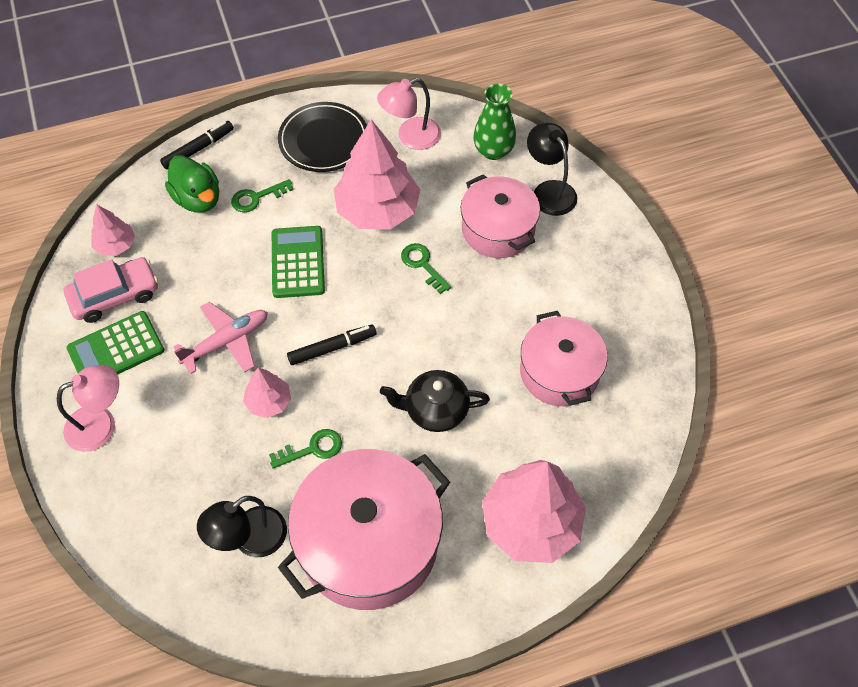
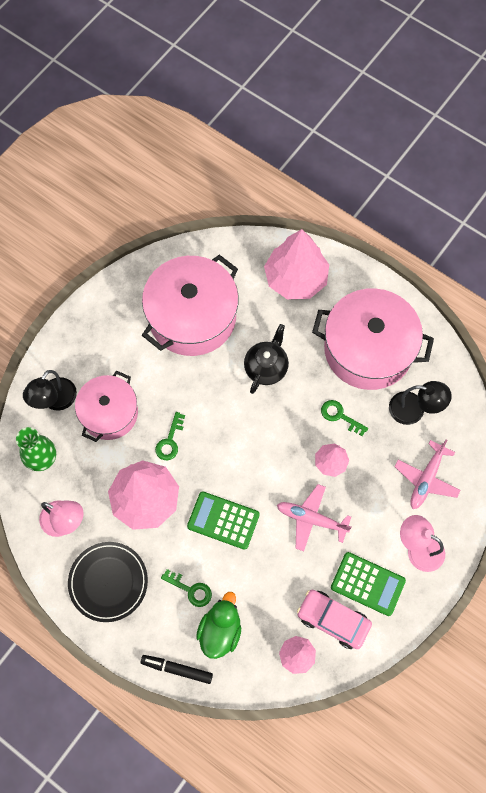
camera: 125 degrees left, 10 degrees up
(162, 490) = (426, 479): none -> pink plane
(298, 262) = (223, 520): green calculator -> green calculator turned 60 degrees clockwise
(332, 348) = (269, 452): black marker -> none
(435, 410) = (266, 367): black teapot -> black teapot turned 120 degrees counterclockwise
(559, 372) = (192, 317): pink pot -> pink pot, size x1.59

